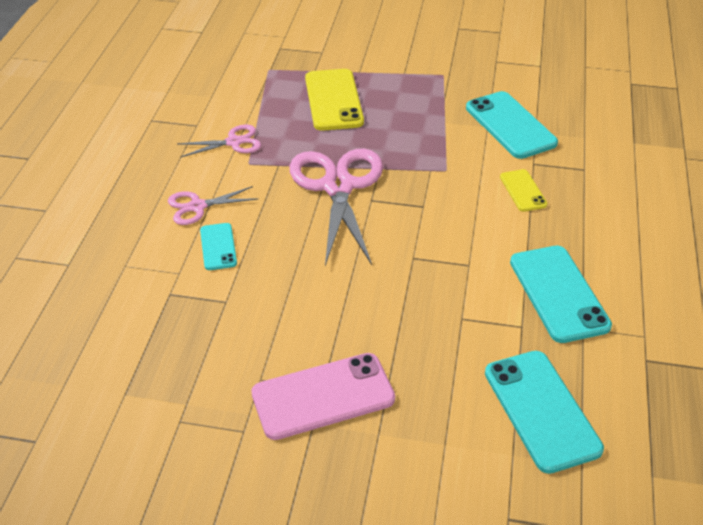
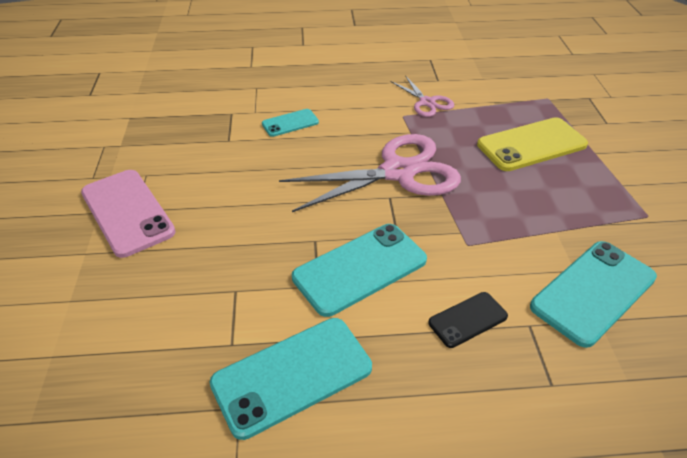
camera: 75 degrees right, 0 degrees up
(197, 206) = (334, 103): pink scissors -> none
(523, 191) = (468, 320): yellow phone -> black phone
(541, 410) = (108, 375): turquoise phone -> turquoise phone (360, 268)

